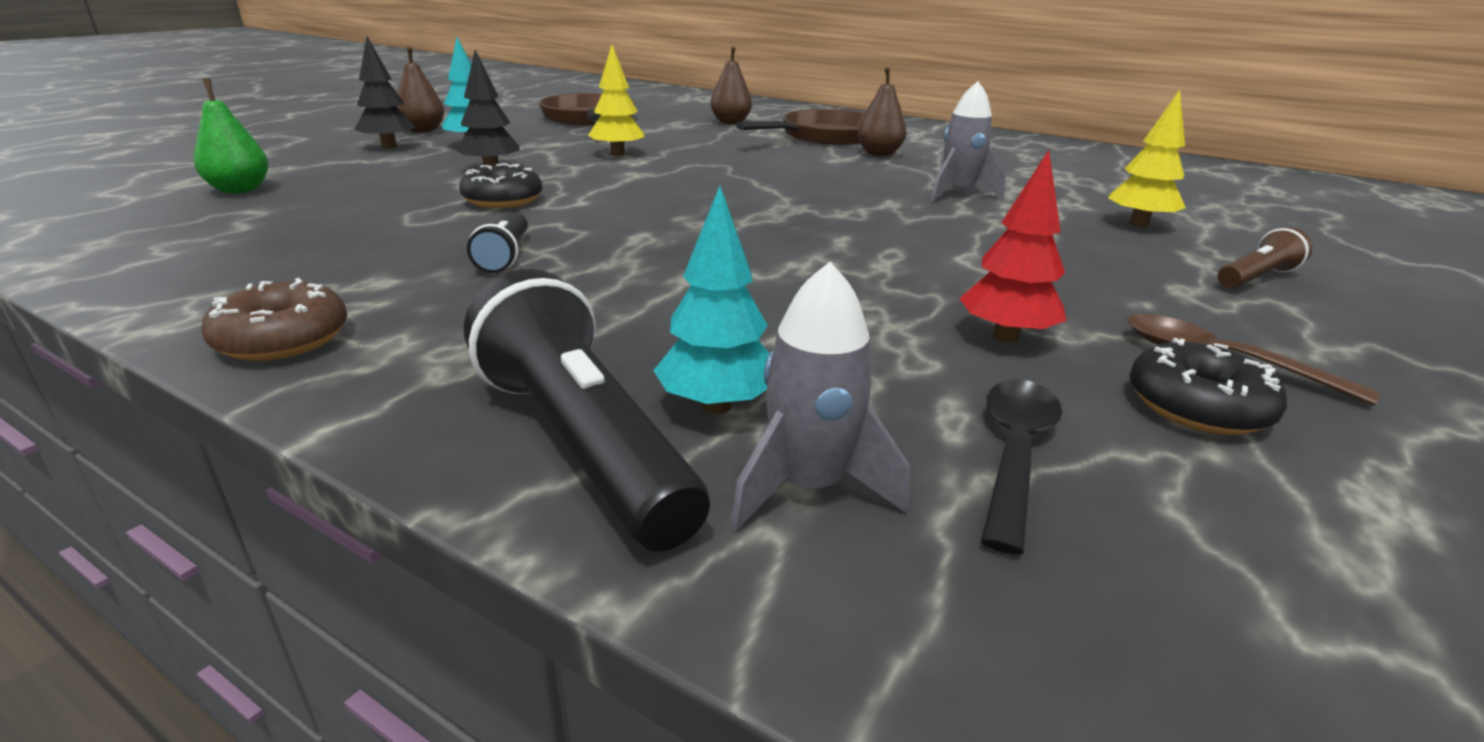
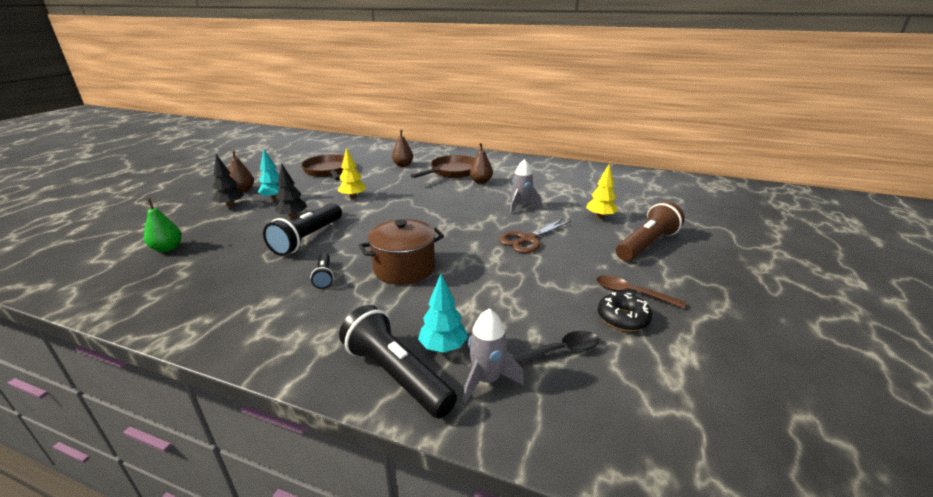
camera: 10 degrees left, 0 degrees up
(283, 339) = (244, 341): brown donut -> none
(503, 200) = (308, 238): black donut -> black flashlight
(677, 261) = (404, 268): none -> brown pot
(965, 243) = (528, 239): none -> brown scissors
(1005, 336) = (550, 293): red tree -> none
(1014, 453) = (558, 351): black spoon -> black spoon turned 60 degrees clockwise
(1255, 278) = (646, 244): brown flashlight -> brown flashlight, size x1.90

